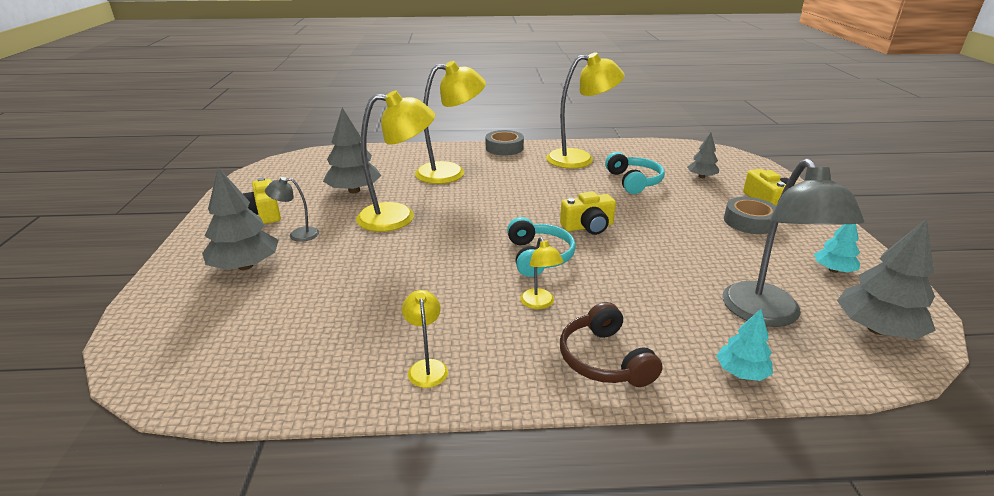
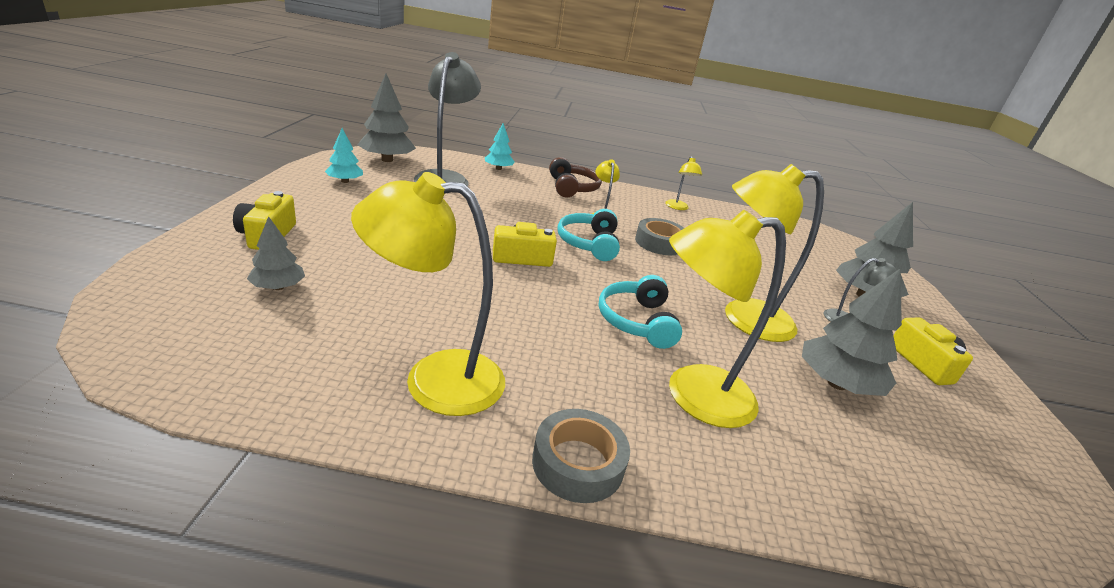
camera: 175 degrees left, 0 degrees up
(633, 181) = (396, 303): turquoise headphones -> turquoise headphones (637, 321)
(749, 221) = (337, 223): grey tape -> grey tape (659, 243)

